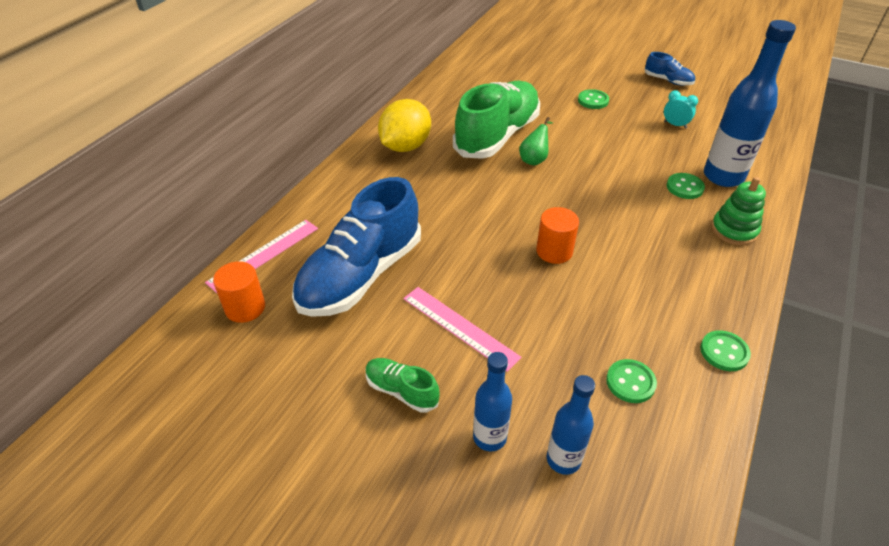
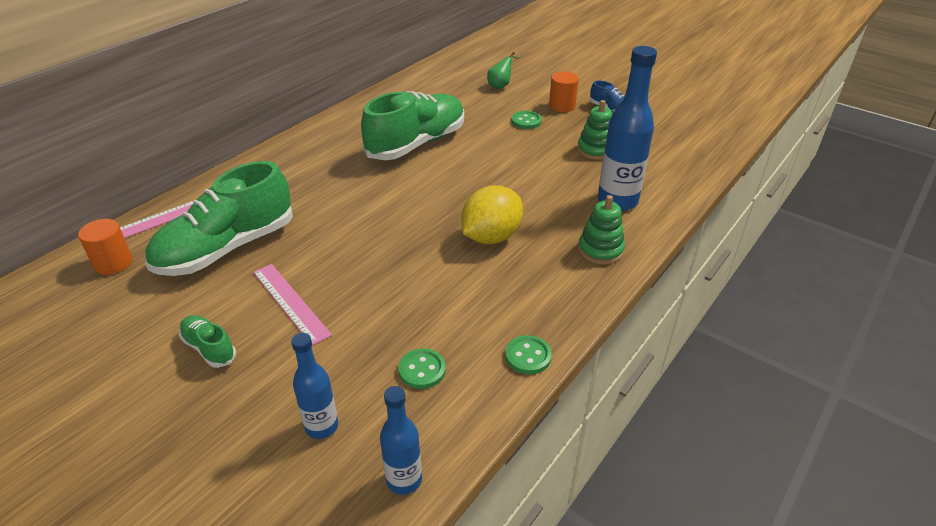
camera: 10 degrees right, 5 degrees down
(361, 275) = (227, 248): blue shoe -> green shoe
(405, 146) = (327, 145): yellow lemon -> yellow lemon (491, 237)
(489, 437) = (265, 398): blue bottle -> blue bottle (404, 480)
(534, 159) = (440, 167): green pear -> green pear (501, 85)
(554, 251) = (414, 248): orange cylinder -> orange cylinder (562, 106)
(675, 125) = (595, 150): turquoise clock -> green stacking toy
(684, 187) = (573, 206): green button -> none

